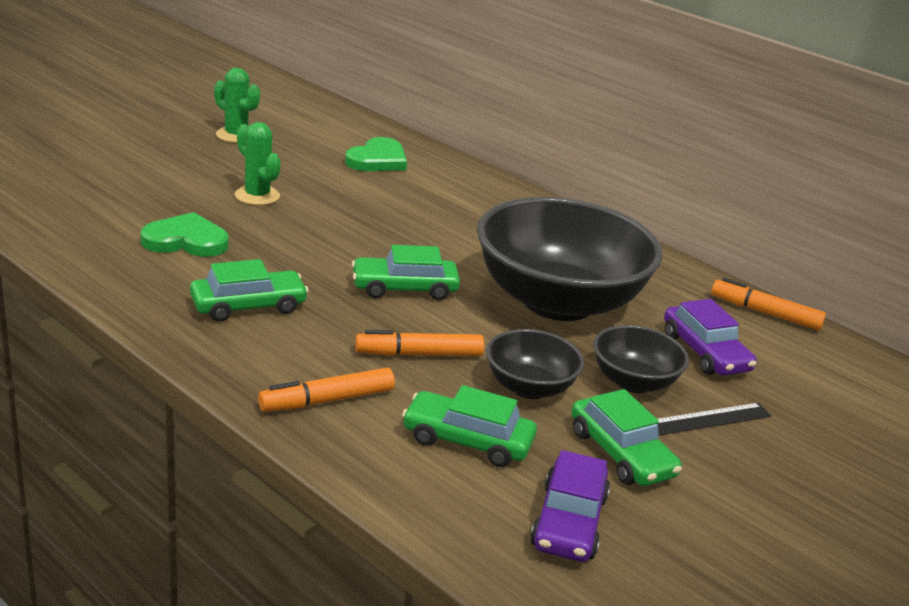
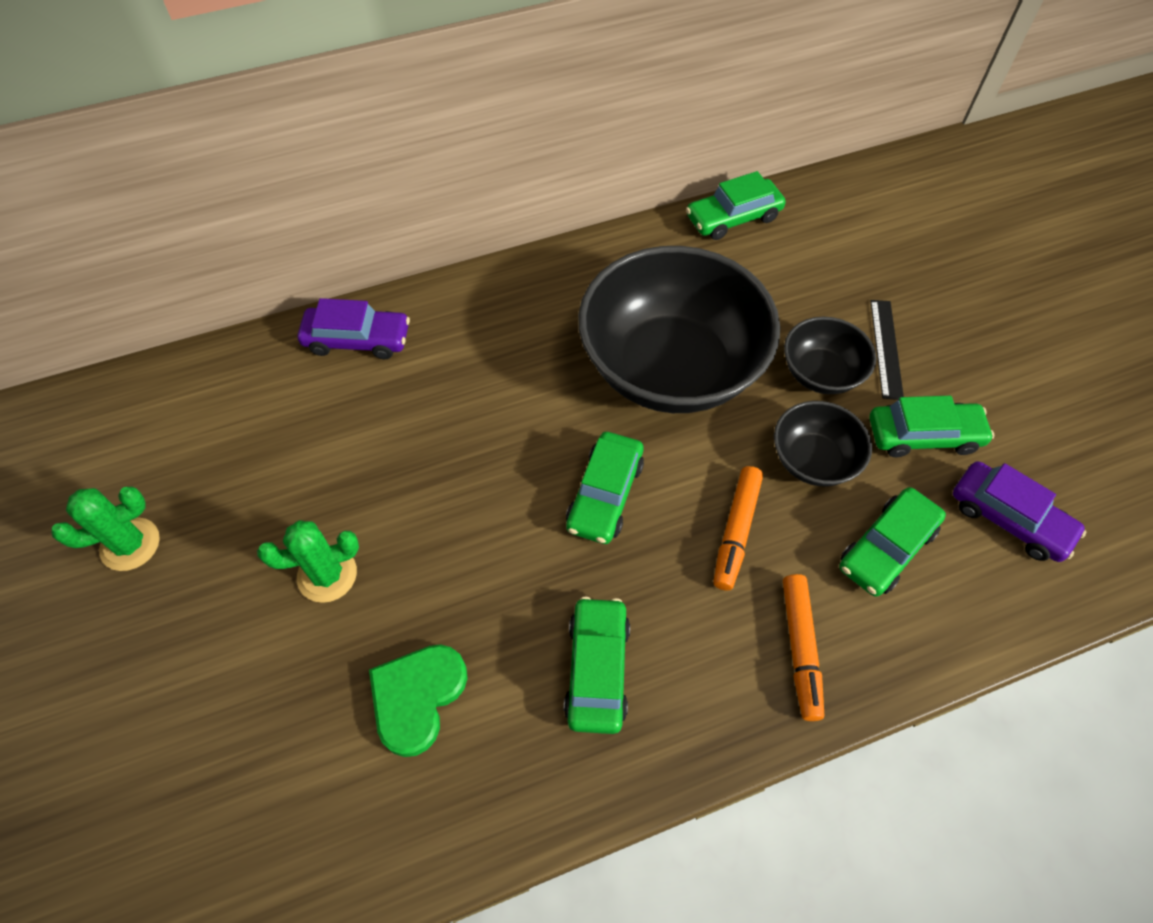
camera: 60 degrees left, 30 degrees up
(378, 160) = (285, 402): green heart -> none
(705, 352) = (786, 296): purple car -> purple car (357, 339)
(765, 313) = (733, 217): orange marker -> green car

